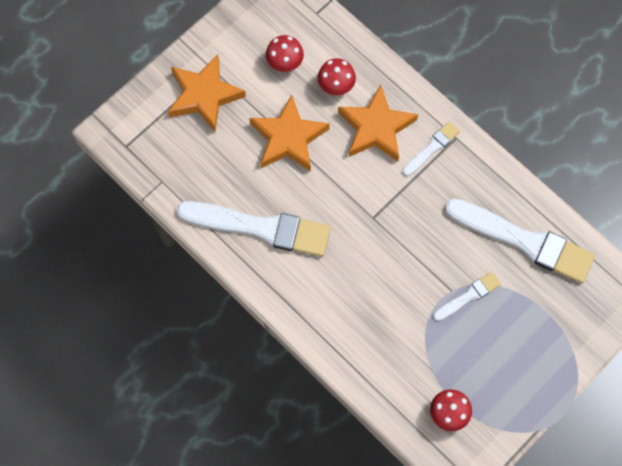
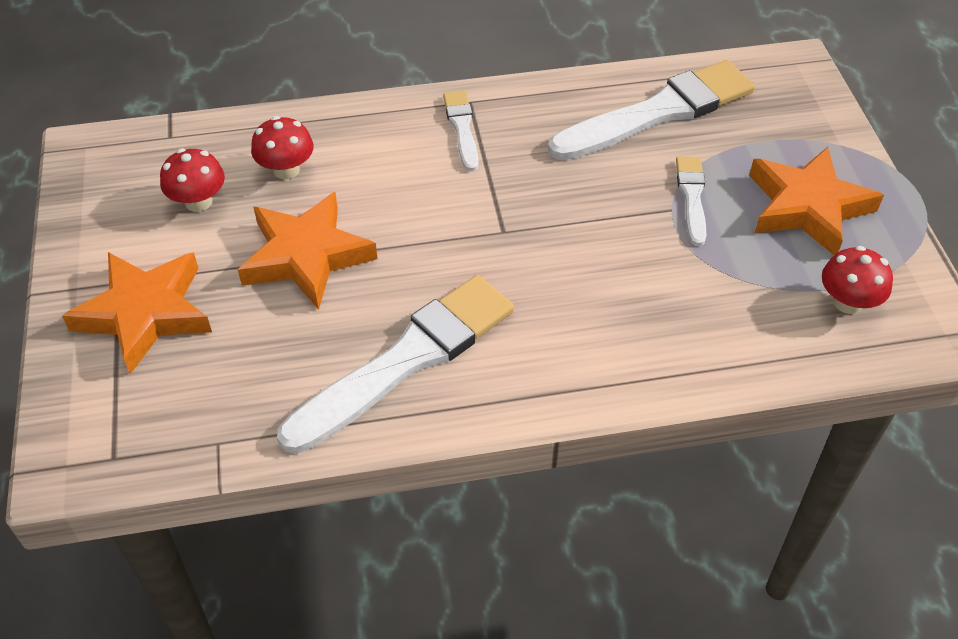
camera: 55 degrees left, 20 degrees down
(376, 128) = (383, 163): orange star -> orange star (807, 207)

